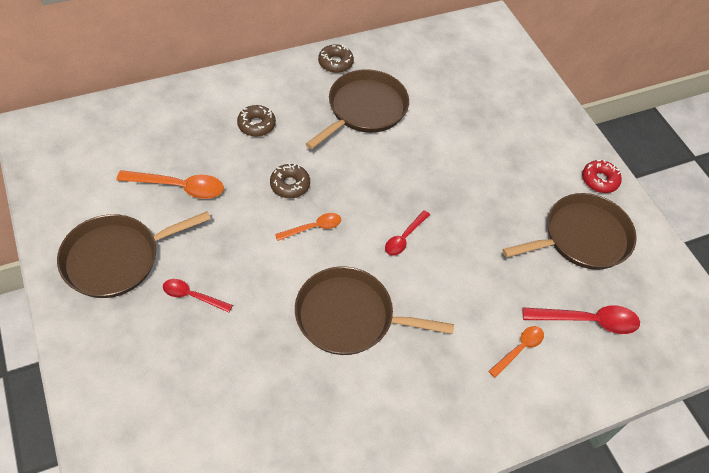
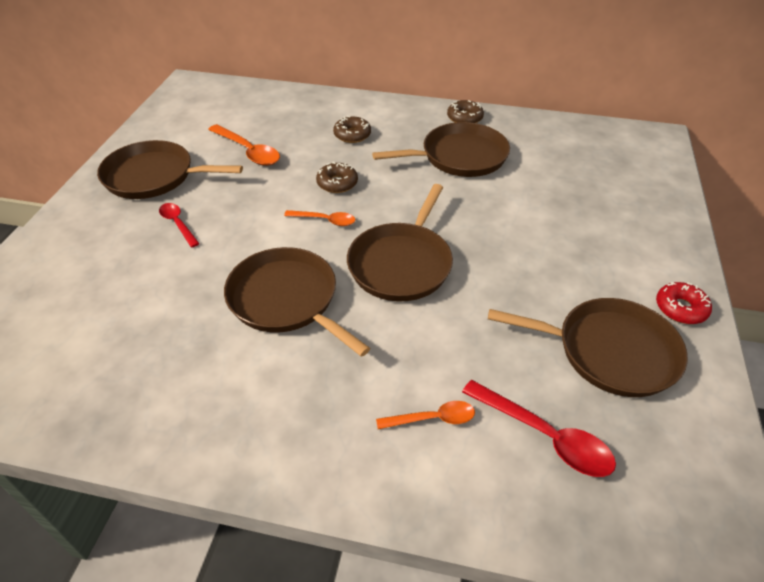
camera: 40 degrees right, 10 degrees down
(404, 238) = (402, 263): red spoon -> brown pan

